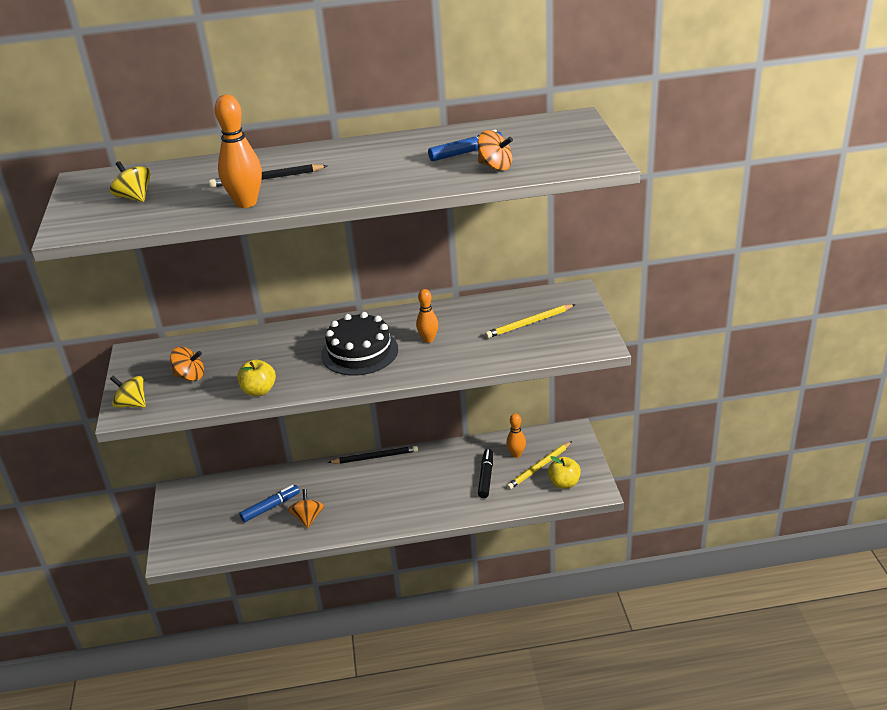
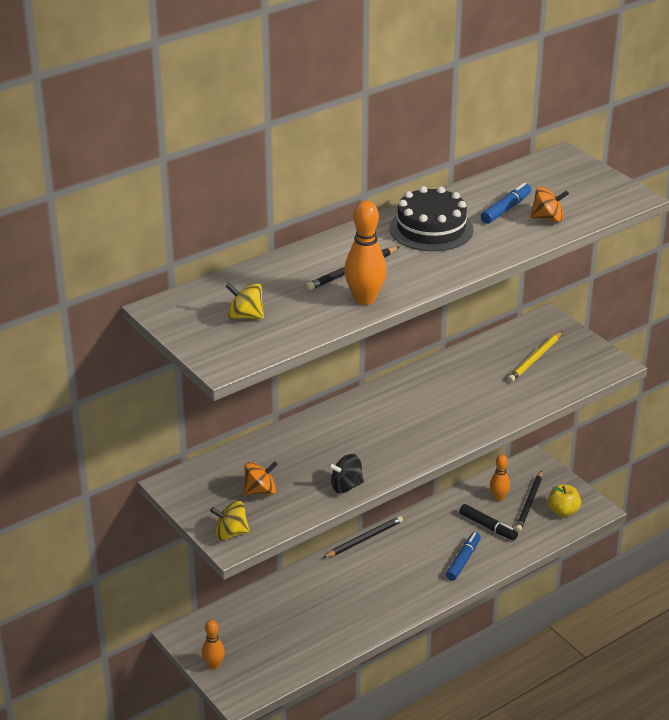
camera: 30 degrees left, 0 degrees up
(259, 391) = (346, 486): yellow apple -> black spinning top
(271, 507) = (301, 618): blue marker -> blue marker (463, 560)
(308, 518) = (348, 616): orange spinning top -> none
(359, 352) = (405, 424): black cake -> black cake (431, 229)
(428, 339) = (458, 396): orange bowling pin -> orange bowling pin (214, 665)
(486, 477) = (488, 527): black marker -> black marker turned 150 degrees clockwise
(539, 467) = (529, 503): yellow pencil -> black pencil

